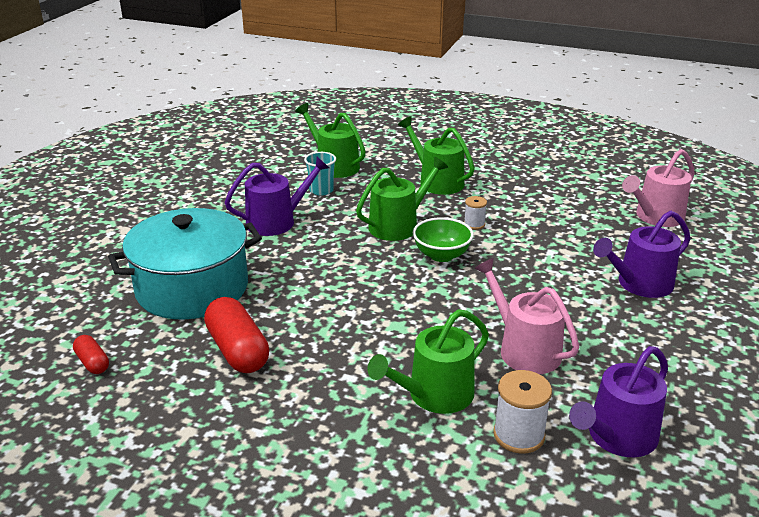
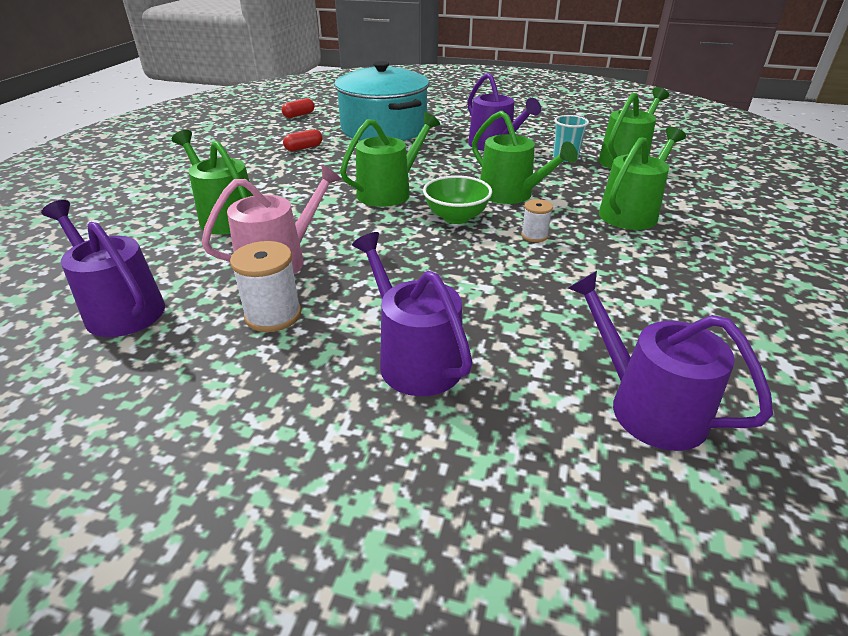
camera: 85 degrees right, 5 degrees up
(237, 350) = (304, 148): red capsule -> red capsule, size x0.52
(384, 288) = (389, 192): none -> green watering can
(519, 435) = (154, 254): white spool -> white spool (273, 315)
(656, 217) = (647, 406): pink watering can -> purple watering can

